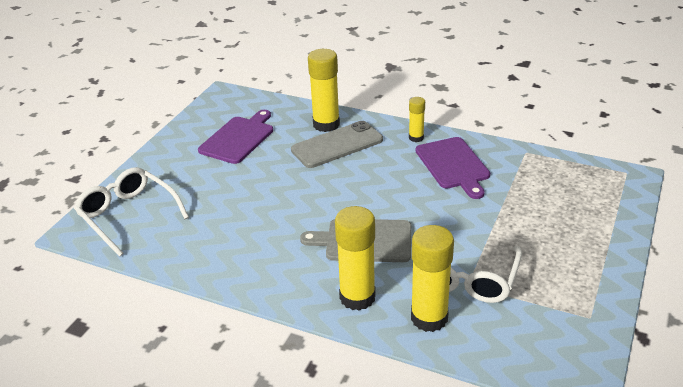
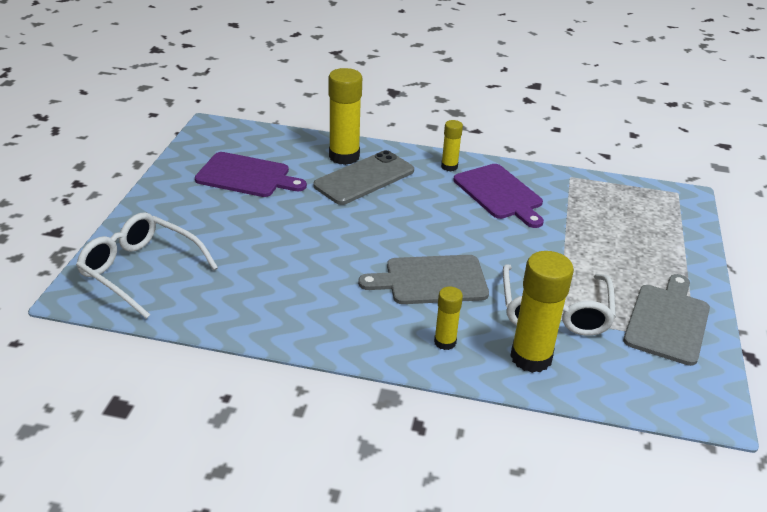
camera: 15 degrees left, 0 degrees up
(238, 138) = (246, 176): purple cutting board -> purple cutting board turned 90 degrees clockwise
(357, 297) = (445, 342): yellow glue stick -> yellow glue stick, size x0.54
(570, 295) = (667, 321): none -> grey cutting board

